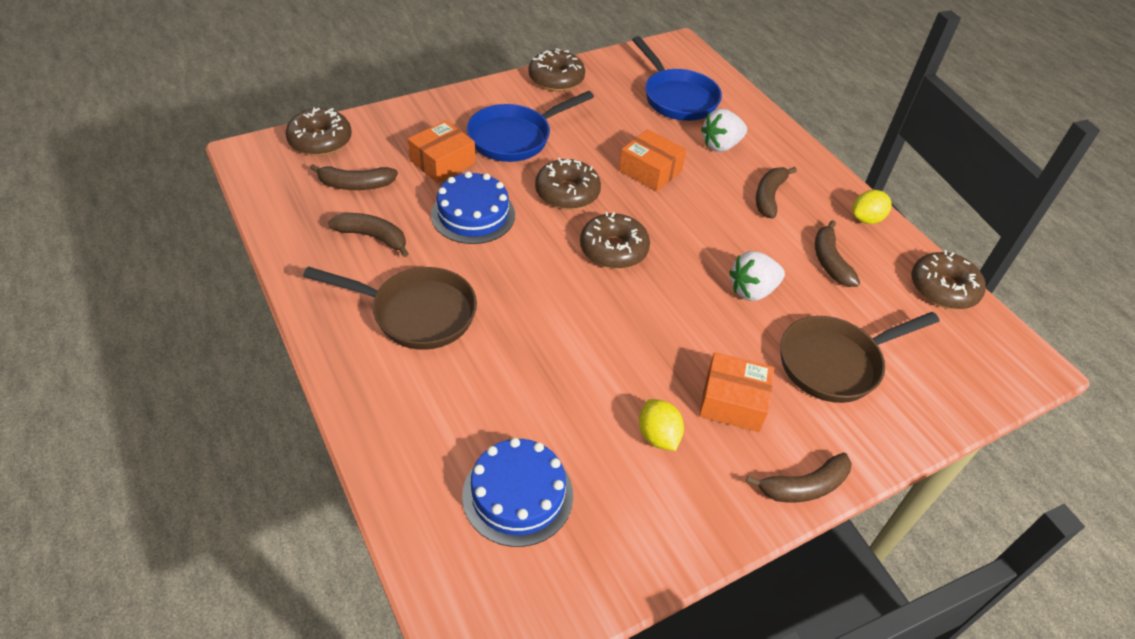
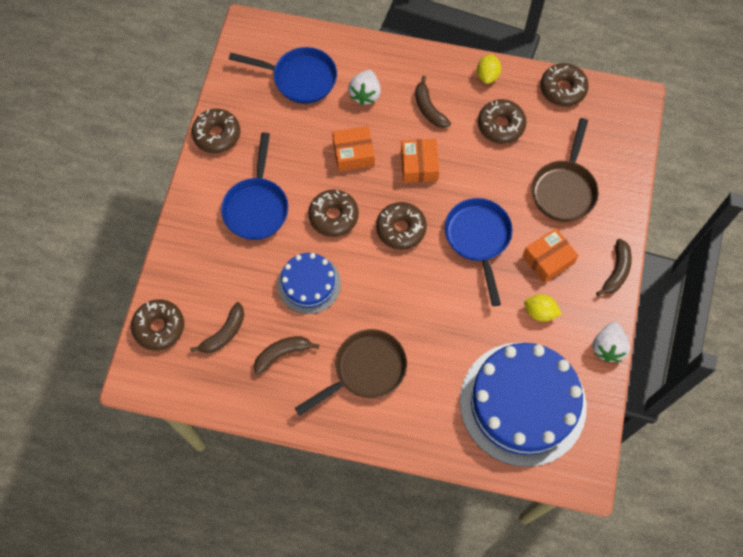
camera: 45 degrees left, 20 degrees up
(442, 162) = (245, 267): orange box -> orange box (419, 165)
(518, 495) = (522, 403): blue cake -> blue cake, size x1.89
(679, 320) = (478, 239): none -> blue pan
(752, 290) = (488, 184): white strawberry -> white strawberry (607, 347)
(830, 261) = (501, 125): brown banana -> brown donut

